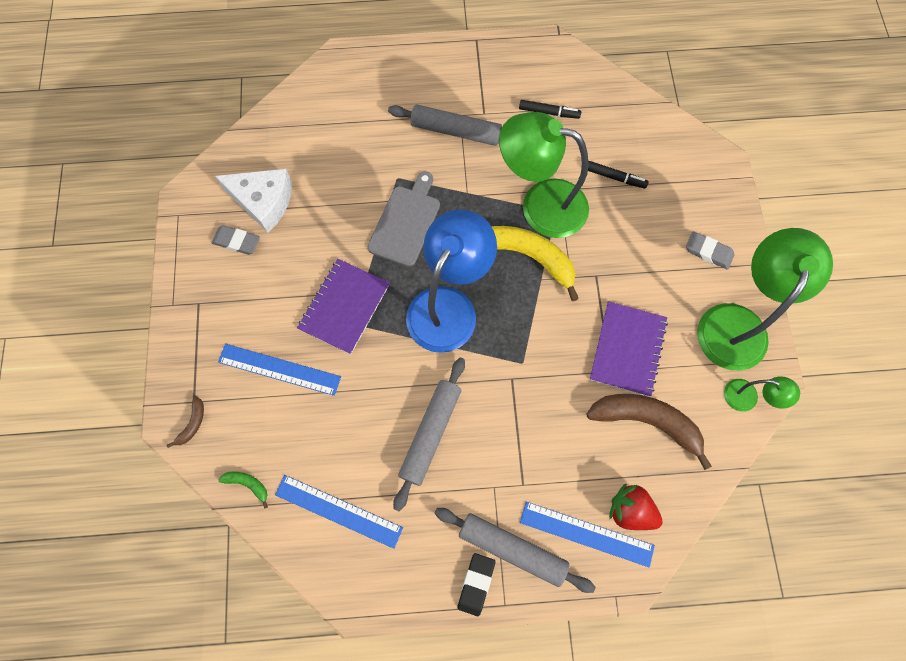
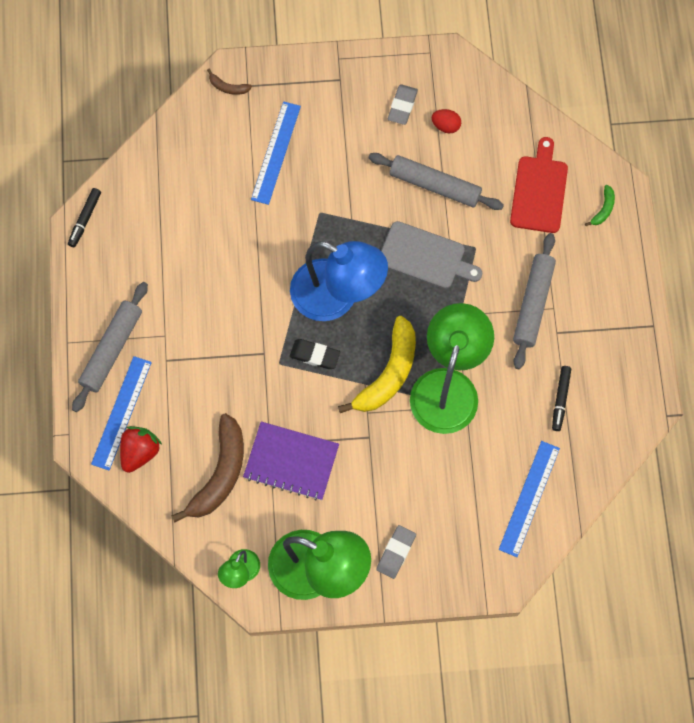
camera: 90 degrees right, 0 degrees up
(248, 484) = (175, 135): green banana -> green banana (603, 209)
(263, 201) = (445, 126): white cheese -> red egg
(338, 511) = (150, 208): blue ruler -> blue ruler (529, 498)
(340, 122) = (539, 190): none -> red cutting board
(344, 307) = (336, 204): purple notebook -> none
(430, 433) = (214, 281): grey rolling pin -> grey rolling pin (435, 185)
(476, 584) = (85, 319): black eraser -> black eraser (315, 355)
(614, 177) = (482, 463): black marker -> black marker (85, 219)

